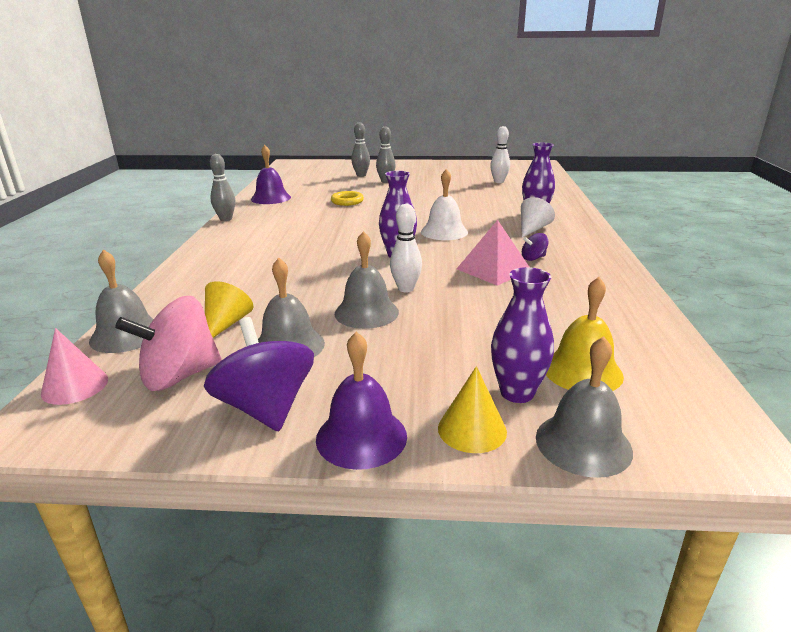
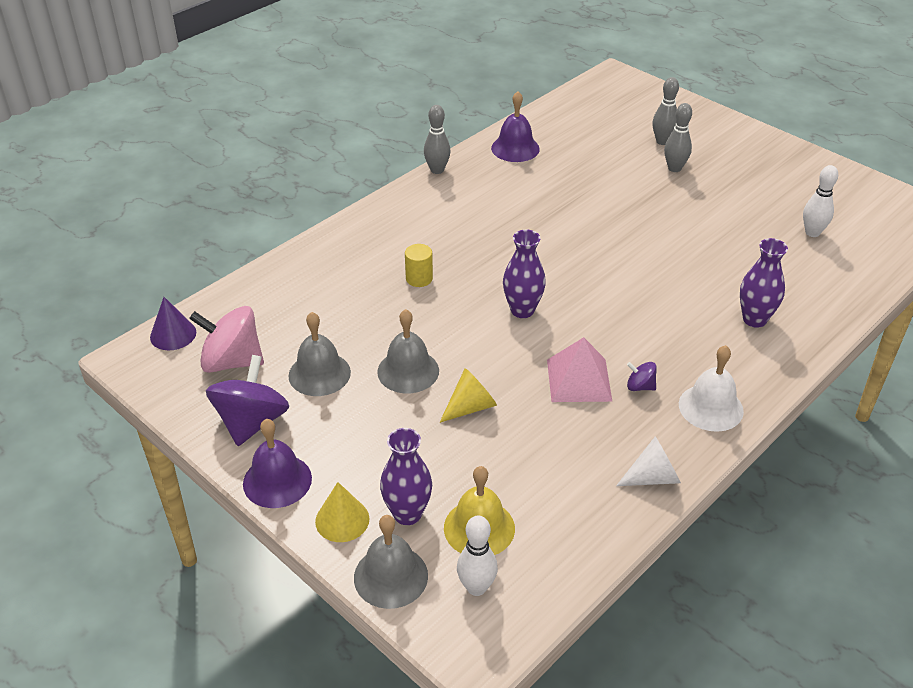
camera: 40 degrees right, 15 degrees up
(75, 386) = (173, 334): pink cone -> purple cone
(126, 334) = (236, 299): grey bell -> none
(226, 324) = (303, 325): yellow cone -> yellow cone (470, 407)
(294, 266) = (419, 278): none -> yellow cylinder
(347, 201) = (583, 192): yellow ring -> none
(406, 289) = (471, 361): white bowling pin -> white bowling pin (476, 587)
(444, 232) = (612, 297): white bell -> white bell (710, 407)
(532, 229) = (710, 343): white cone -> white cone (653, 477)

